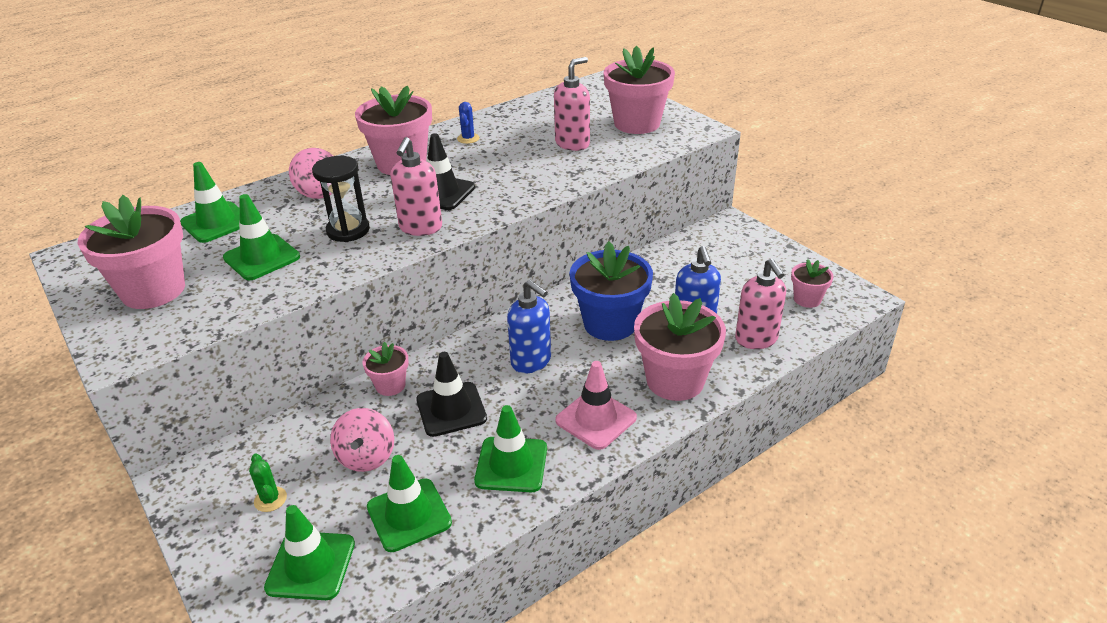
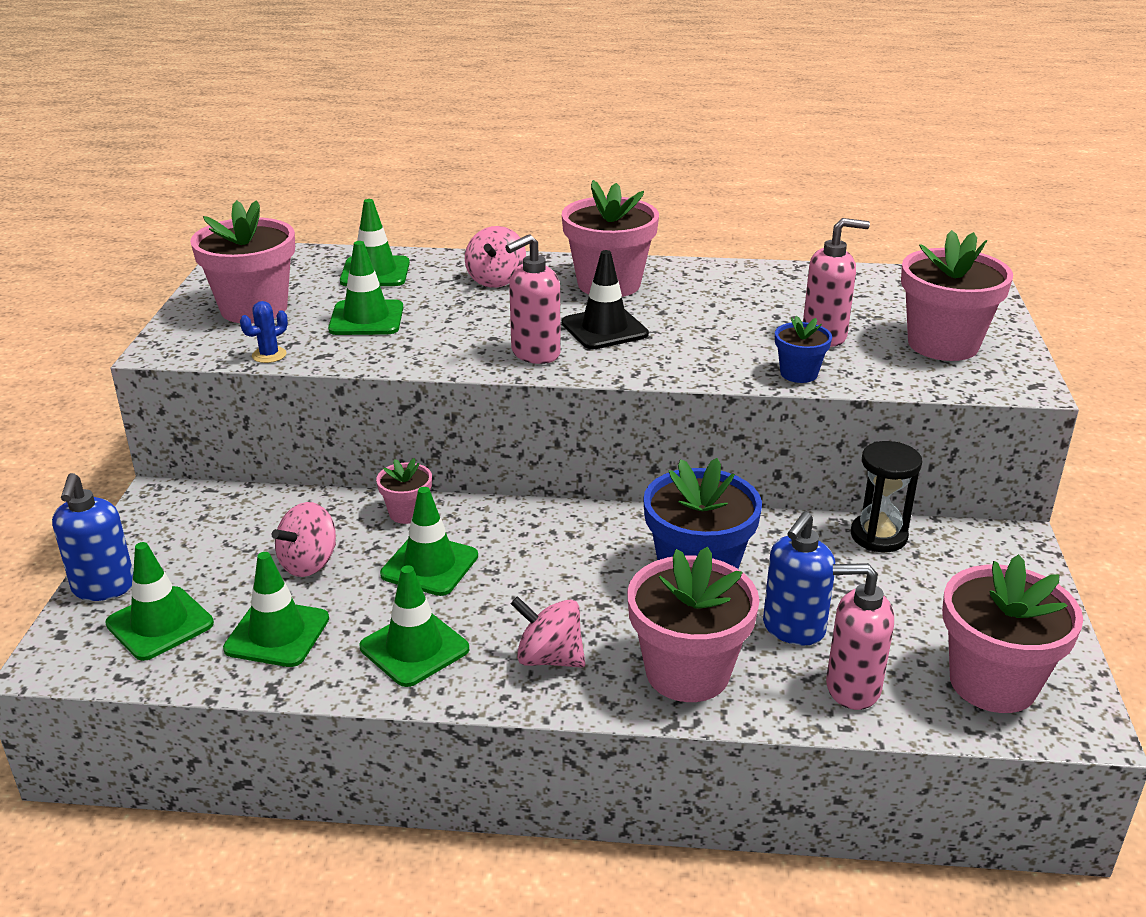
camera: 40 degrees right, 5 degrees down
(270, 499) = (199, 552): green cactus -> none
(348, 230) = (468, 327): black hourglass -> black hourglass (878, 536)
(451, 409) = (429, 565): black traffic cone -> green traffic cone
(468, 138) = (714, 285): blue cactus -> blue cactus (269, 355)
(531, 361) = (562, 565): blue soap dispenser -> blue soap dispenser (103, 588)
(590, 171) = (798, 373): none -> blue flower pot
(596, 419) = (549, 658): pink traffic cone -> pink spinning top
(756, 339) = (852, 688): pink soap dispenser -> pink soap dispenser turned 75 degrees clockwise
(807, 299) = (993, 683): pink flower pot -> pink flower pot, size x1.95

